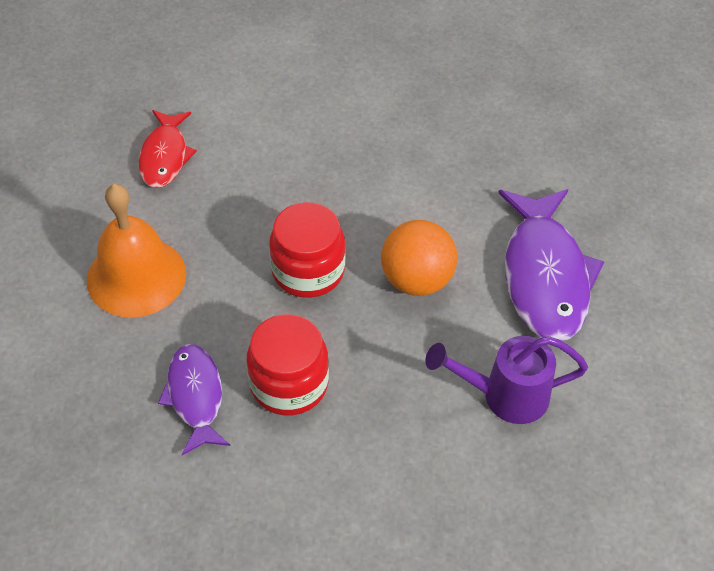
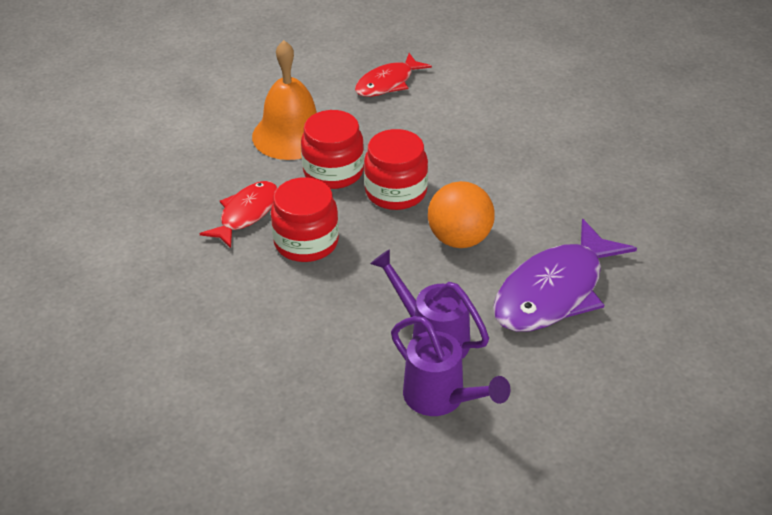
camera: 45 degrees right, 10 degrees down
(195, 396) = (246, 214): purple fish -> red fish
(226, 289) = (333, 172): none -> red jar
(576, 448) = (441, 398): none -> purple watering can

